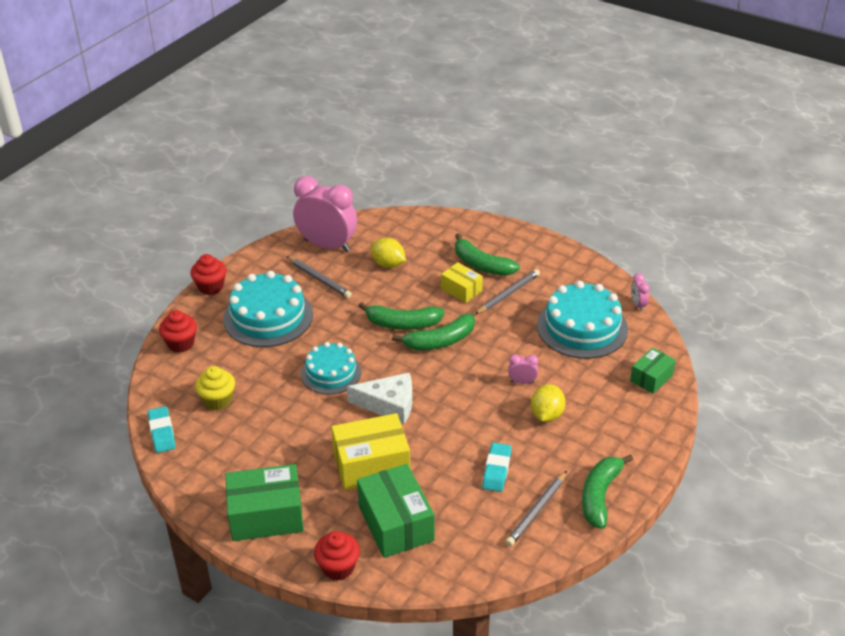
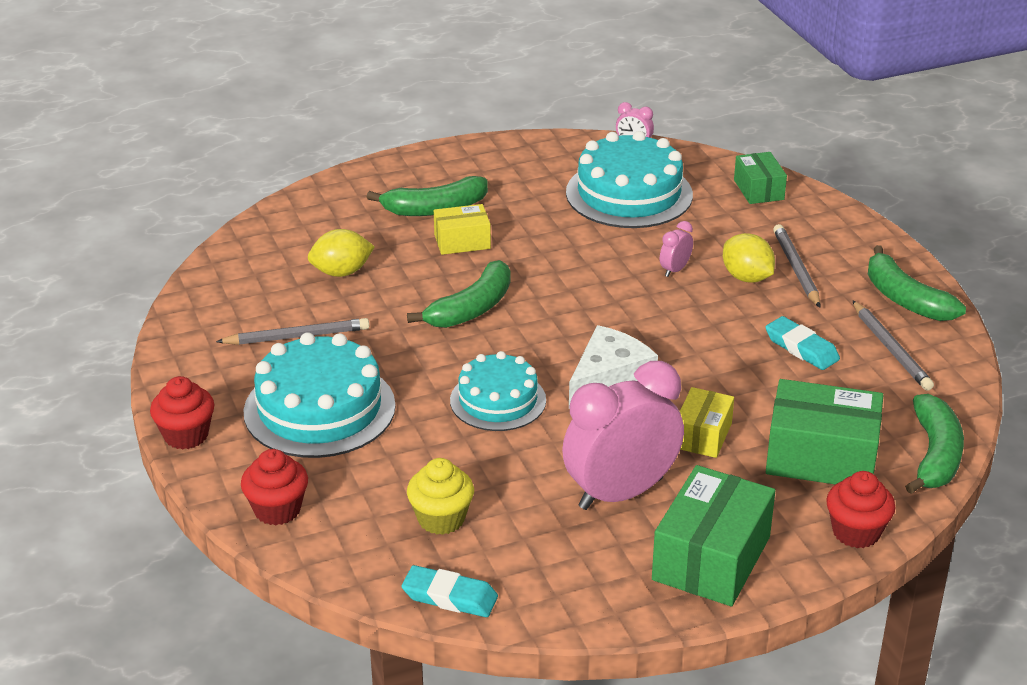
camera: 55 degrees left, 5 degrees down
(327, 245) = (236, 302): pink clock -> pink clock (620, 493)
(371, 464) = (702, 435): yellow box -> yellow box, size x0.58
(440, 341) = (537, 295): green banana -> green banana (934, 455)
(508, 294) = (512, 214): grey pencil -> grey pencil (796, 268)

